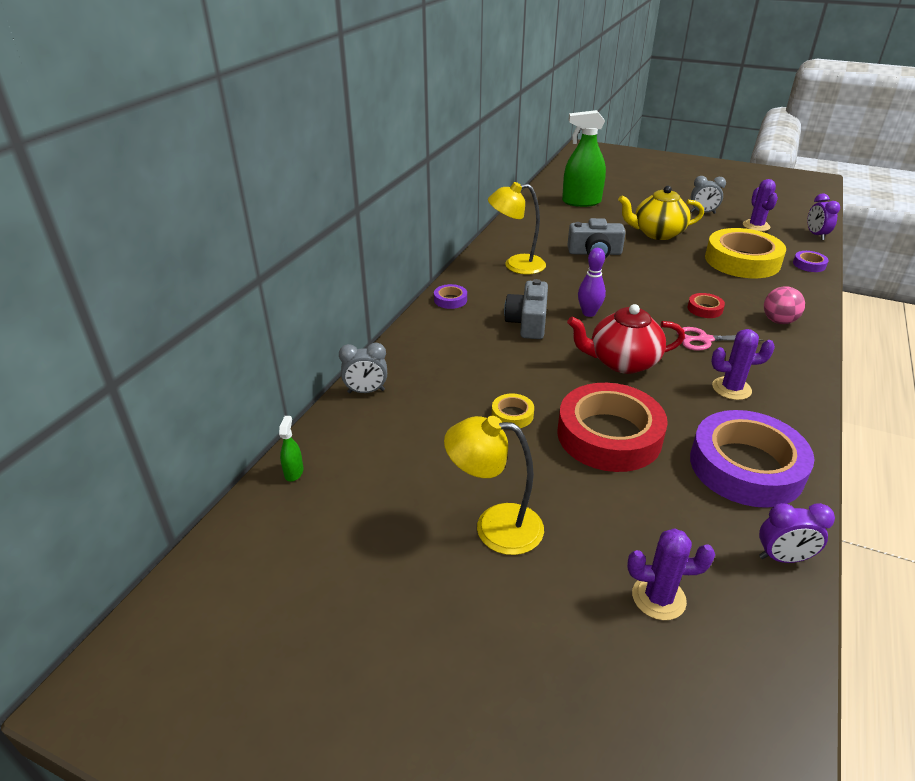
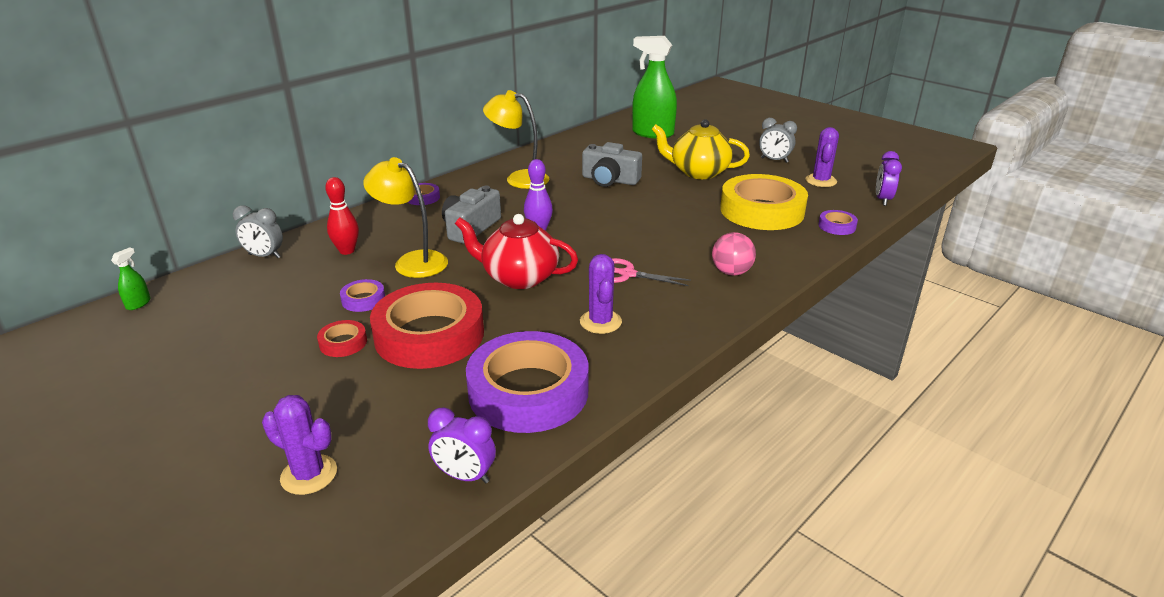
camera: 20 degrees right, 5 degrees down
(440, 368) = (347, 251): none -> red bowling pin
(494, 526) = (241, 382): yellow lamp -> yellow lamp (412, 261)
(512, 415) = (363, 300): yellow tape -> purple tape
(705, 309) = (663, 247): red tape -> red tape (343, 343)
(731, 388) = (600, 322): purple cactus -> purple cactus turned 60 degrees clockwise

